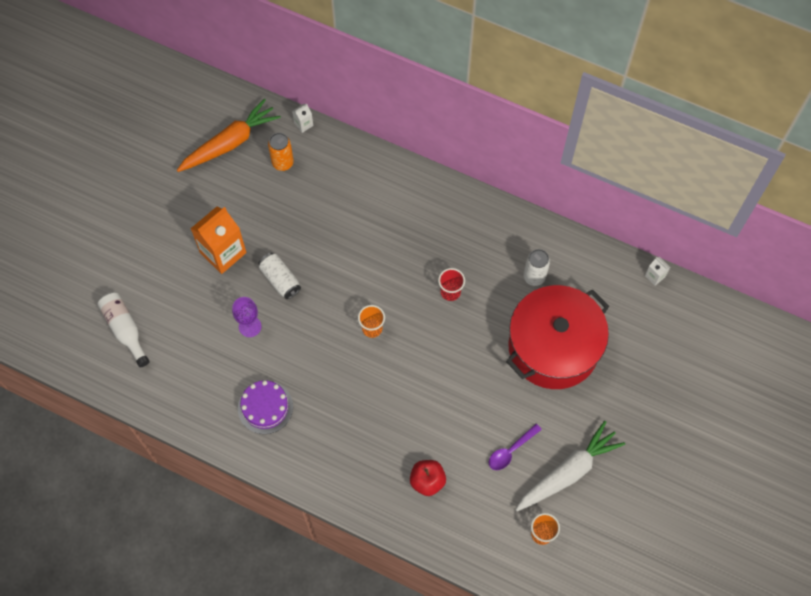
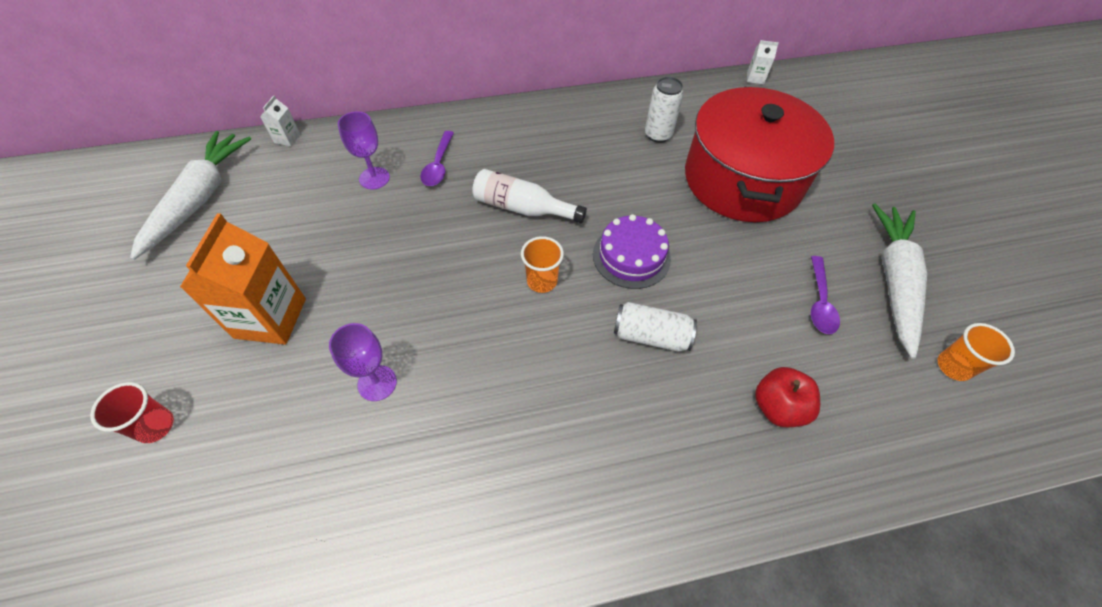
camera: 40 degrees left, 10 degrees down
(125, 329) = (162, 527): white bottle -> white bottle (522, 208)
(230, 143) = (199, 199): orange carrot -> white carrot
(265, 407) = (485, 476): purple cake -> purple cake (631, 256)
(280, 280) = (378, 301): white can -> white can (651, 336)
(283, 163) = (287, 183): orange can -> none
(333, 192) = (374, 178): none -> purple goblet
(377, 207) = (438, 165): none -> purple spoon
(450, 292) = (592, 194): red cup -> red cup (155, 426)

